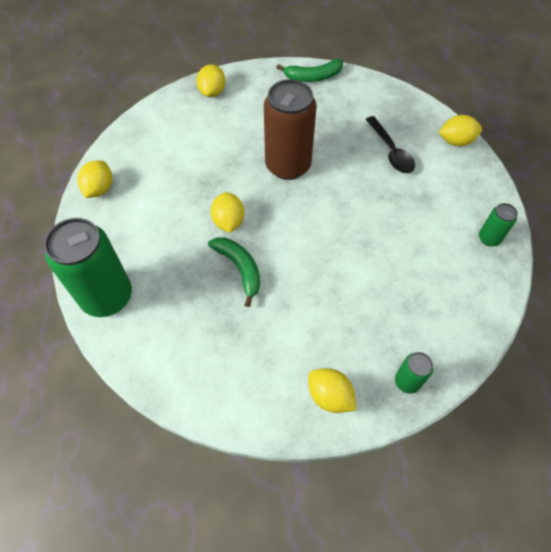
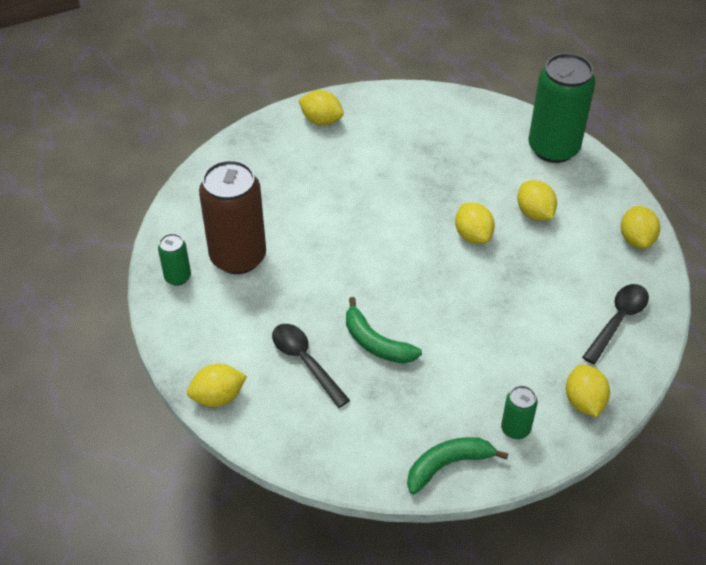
camera: 165 degrees right, 10 degrees down
(157, 133) = (618, 321): none -> black spoon
(166, 231) = (534, 213): none -> yellow lemon
(239, 268) = (439, 195): green banana -> green banana (376, 343)
(288, 165) = (432, 313): brown can -> brown can (238, 257)
(407, 381) = (256, 142): green can -> green can (515, 428)

